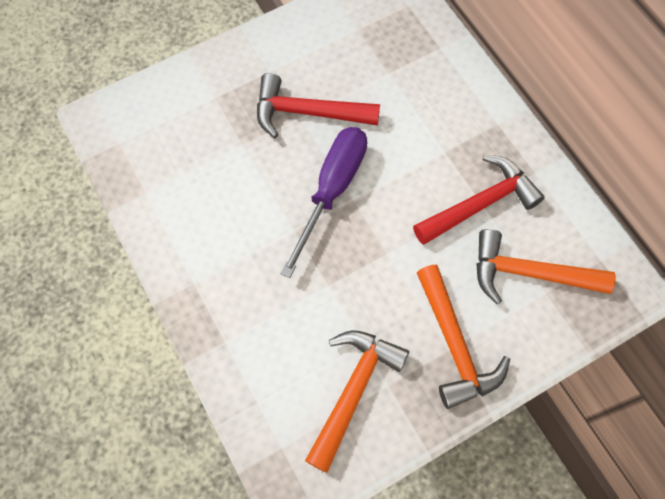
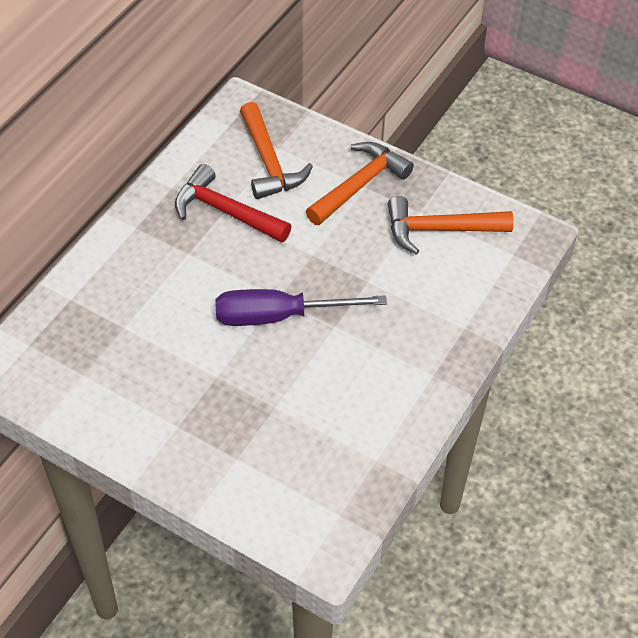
camera: 120 degrees left, 15 degrees down
(307, 113) = (208, 371): red hammer -> none

